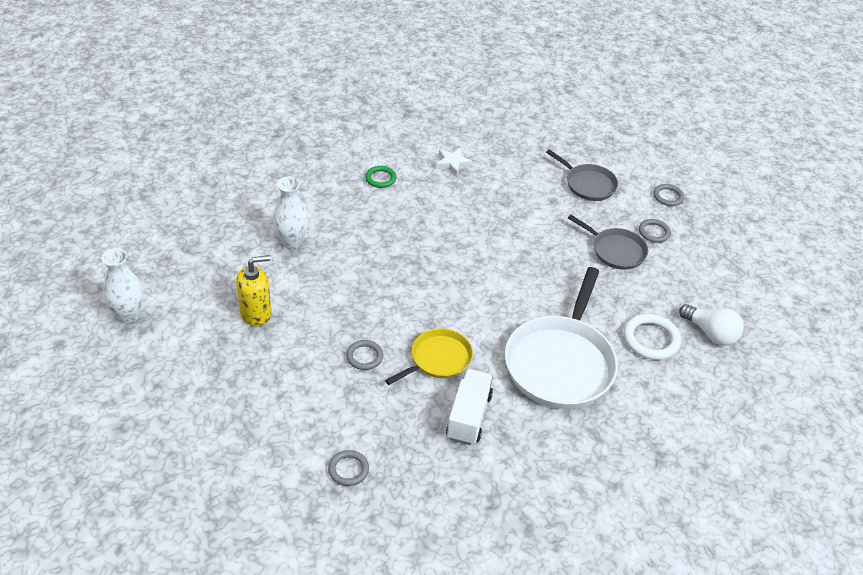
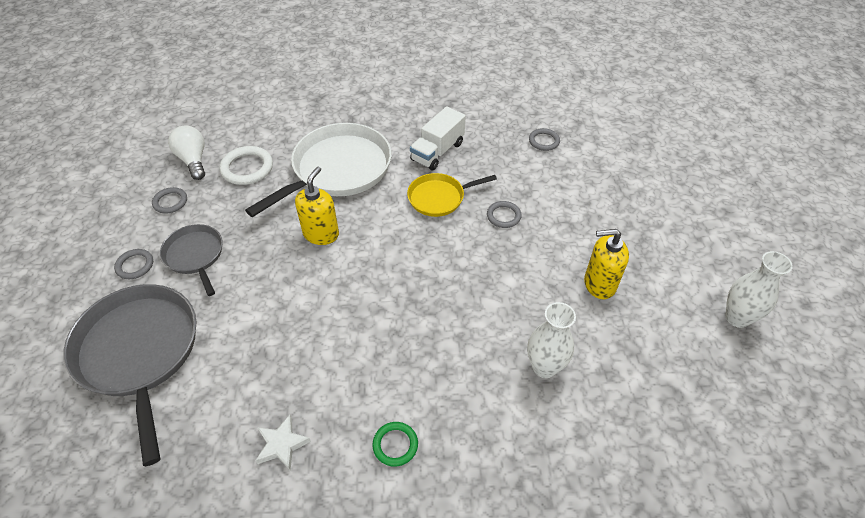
camera: 155 degrees left, 5 degrees up
(527, 294) = (321, 234): none -> yellow soap dispenser
(588, 184) = (139, 352): grey pan -> grey pan, size x1.83
(668, 197) = (68, 306): grey ring -> grey ring (170, 202)

